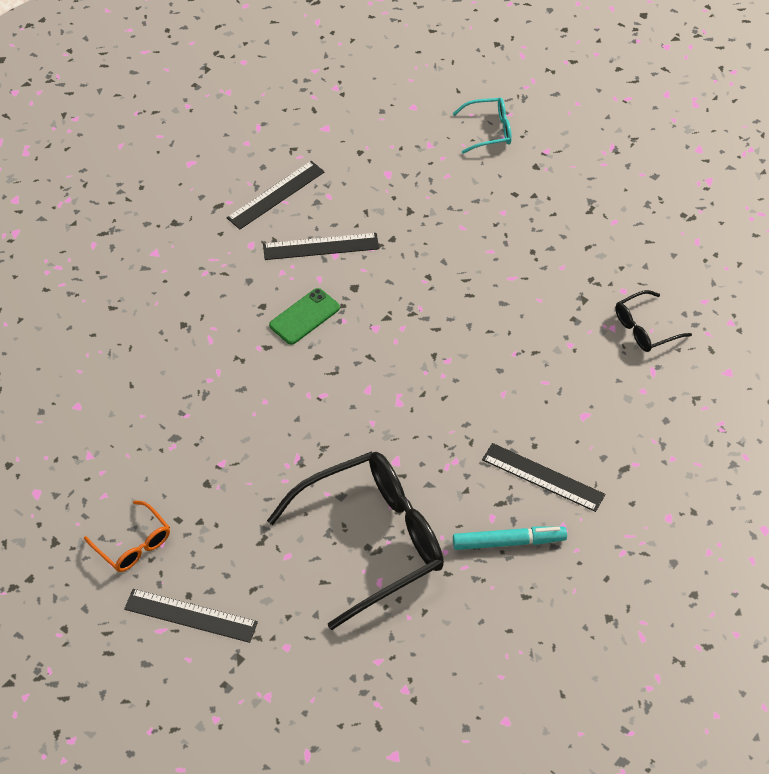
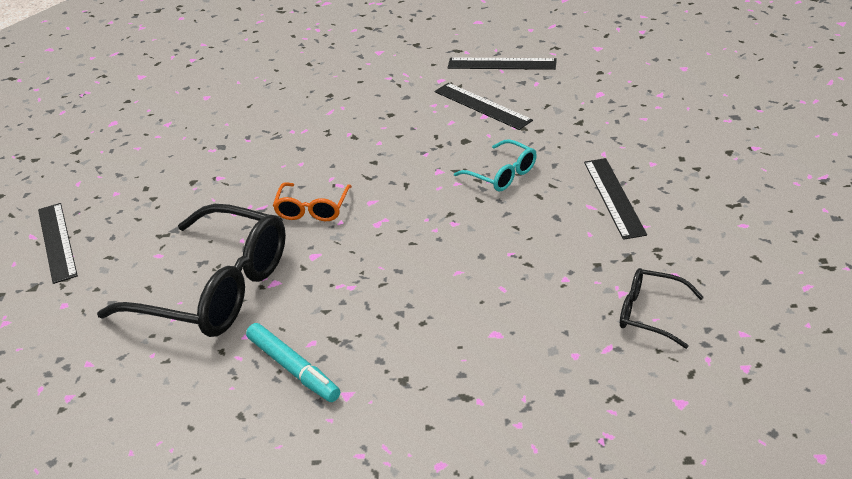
camera: 55 degrees right, 15 degrees down
(133, 545) = (103, 182): orange glasses -> orange glasses (312, 209)
(304, 316) = (405, 135): green phone -> none
(489, 130) = (724, 110): turquoise glasses -> turquoise glasses (502, 174)
(543, 477) = (392, 348): black ruler -> black ruler (614, 197)

